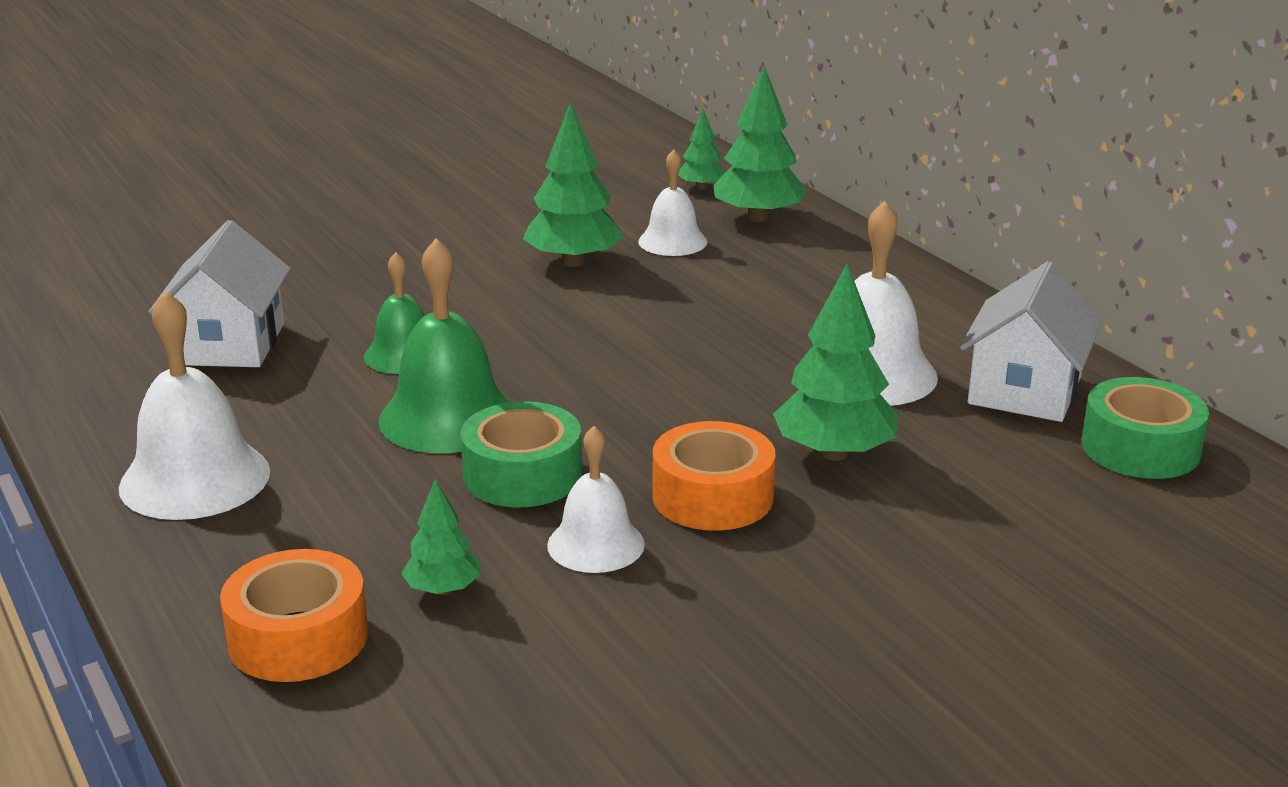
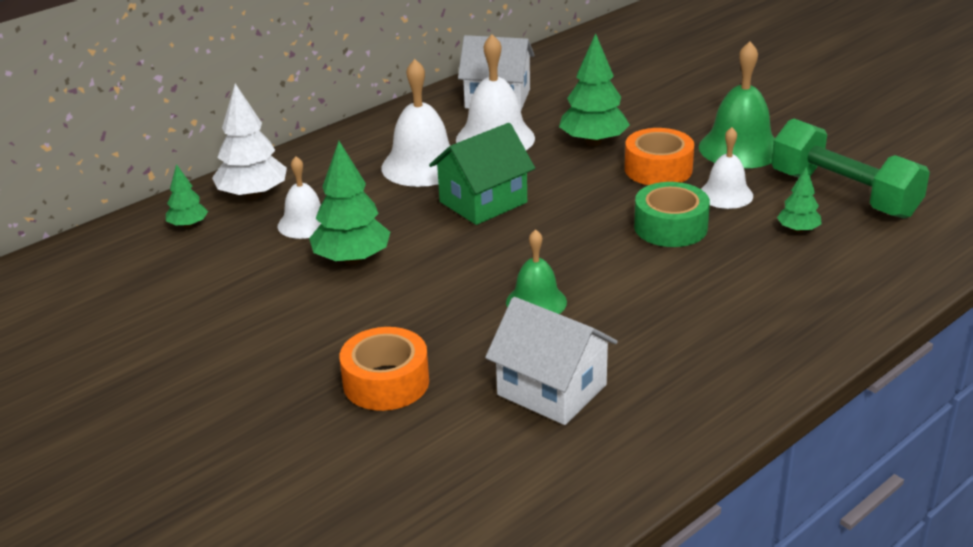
camera: 100 degrees left, 5 degrees up
(195, 479) = (749, 345): white bell -> white bell (422, 166)
(229, 344) = (552, 390): white house -> white house turned 45 degrees clockwise
(298, 637) = (871, 263): orange tape -> orange tape (386, 382)
(448, 417) = (617, 265): green bell -> green bell (739, 148)
(531, 673) = (843, 194): none -> green dumbbell
(672, 346) = (483, 202): none -> green house
(758, 217) = (253, 195): green tree -> white tree
(1140, 448) = (547, 72): green tape -> none

